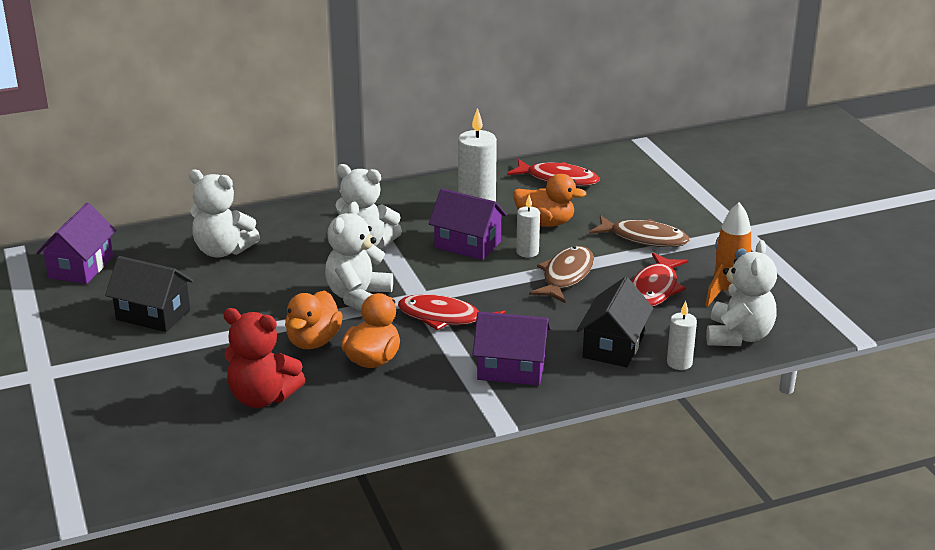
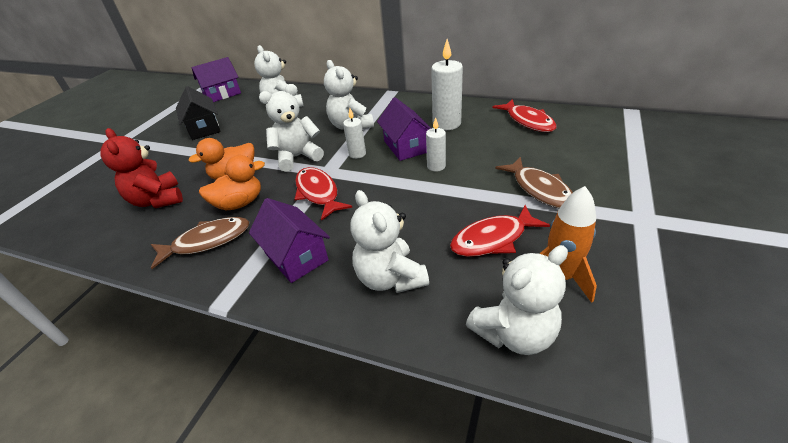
camera: 45 degrees right, 10 degrees up
(545, 223) = (477, 149): orange duck -> none
(566, 276) = (437, 196): brown fish -> brown fish (207, 241)
(613, 346) = (390, 278): black house -> white teddy bear
(679, 363) = (421, 330): white candle -> white candle (357, 154)

